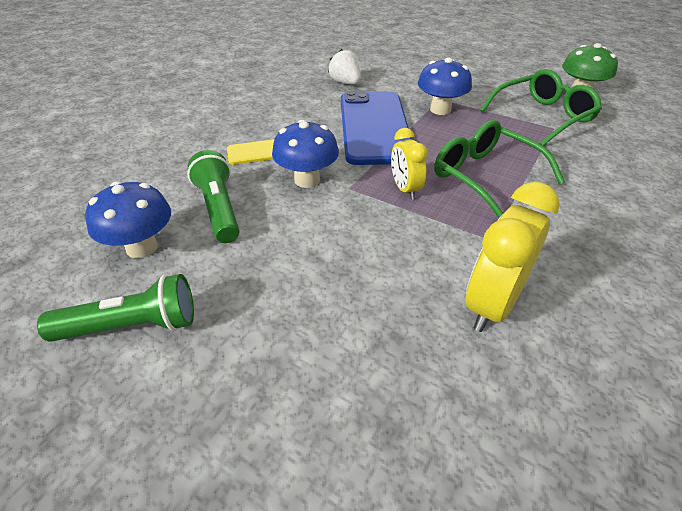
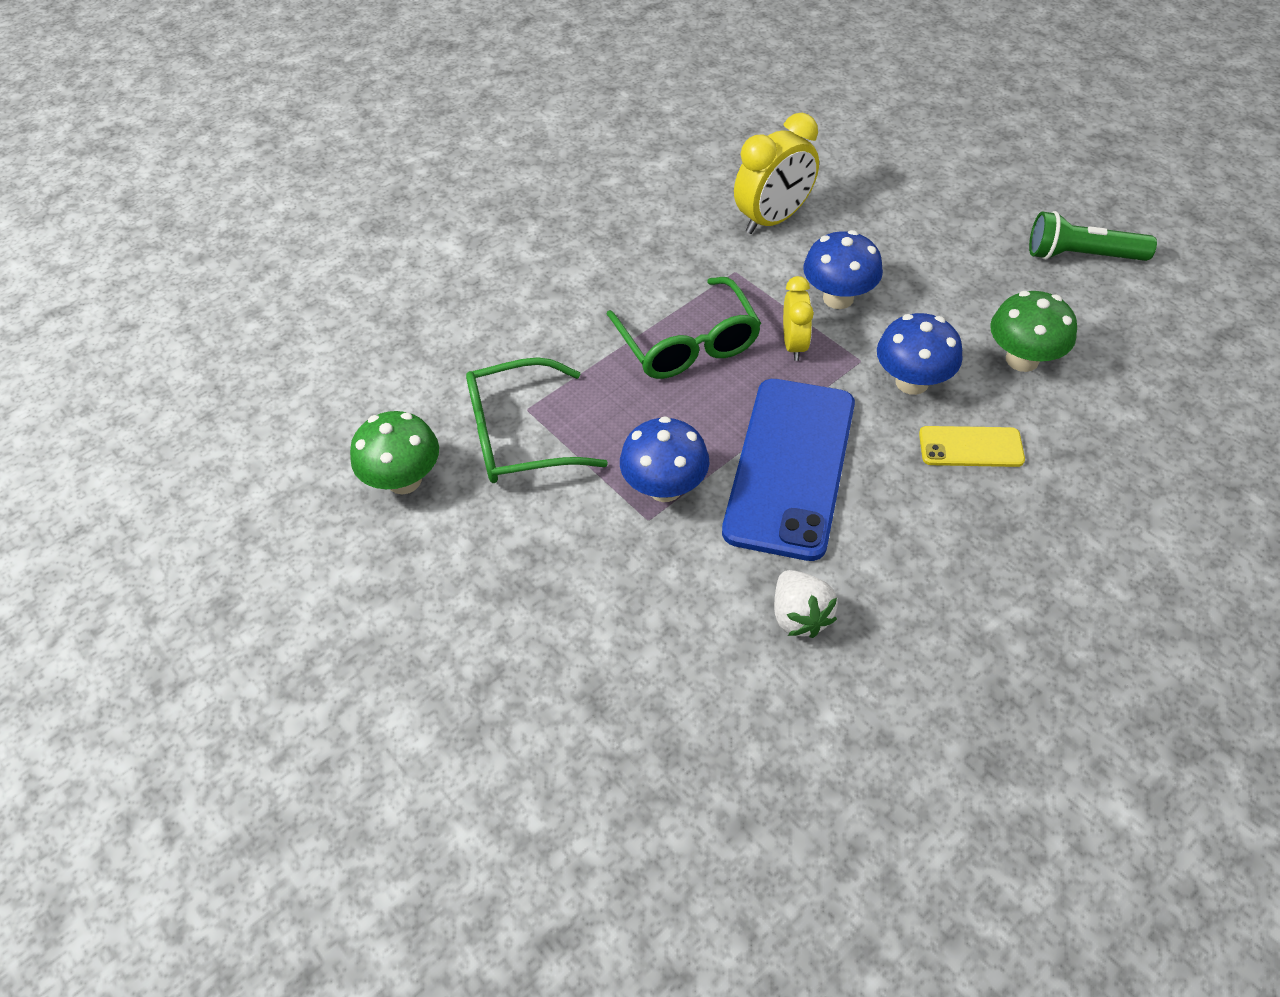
camera: 160 degrees left, 10 degrees up
(142, 247) = (1098, 326): blue mushroom -> blue mushroom (838, 298)
(219, 209) = (1022, 359): green flashlight -> green mushroom

